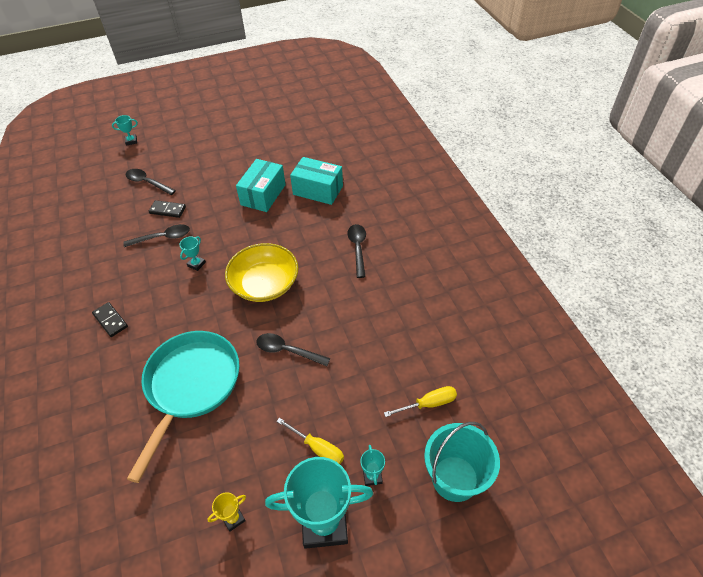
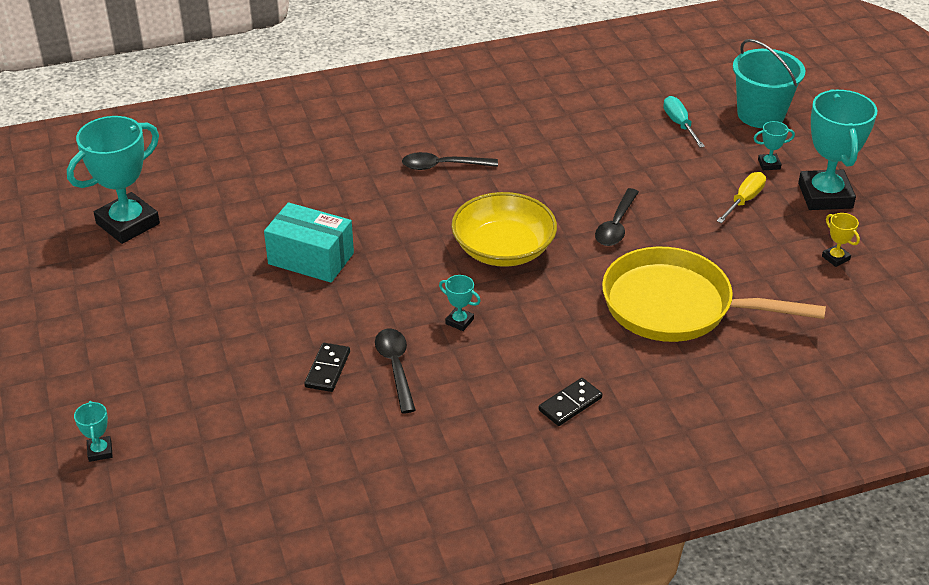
camera: 90 degrees left, 10 degrees down
(147, 183) = (244, 406): black spoon -> none
(191, 386) = (676, 306): turquoise pan -> yellow pan
(299, 124) = (128, 223): none -> turquoise trophy
(318, 190) = (313, 201): turquoise box -> none
(429, 404) = (679, 124): yellow screwdriver -> turquoise screwdriver

